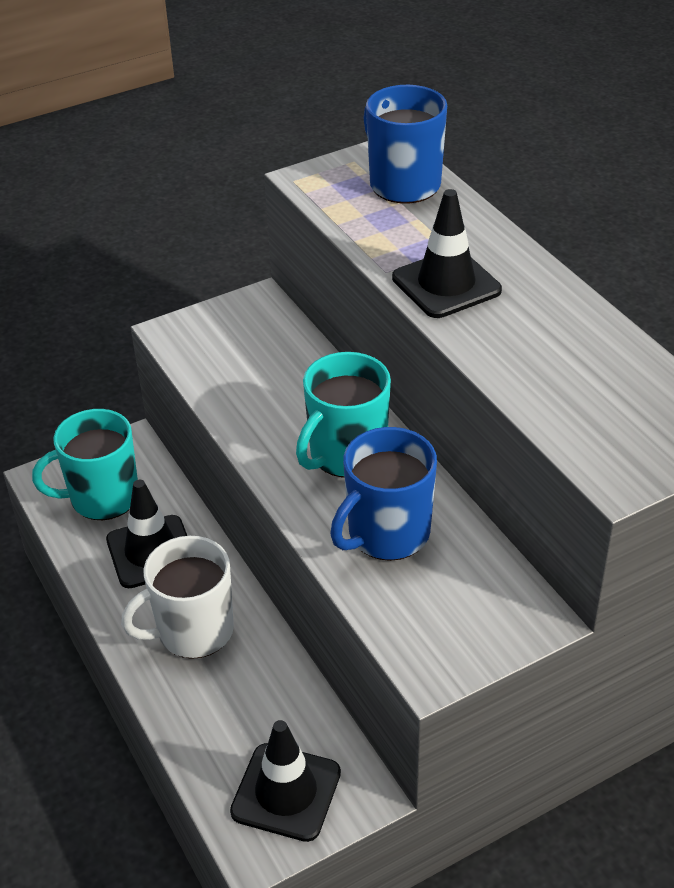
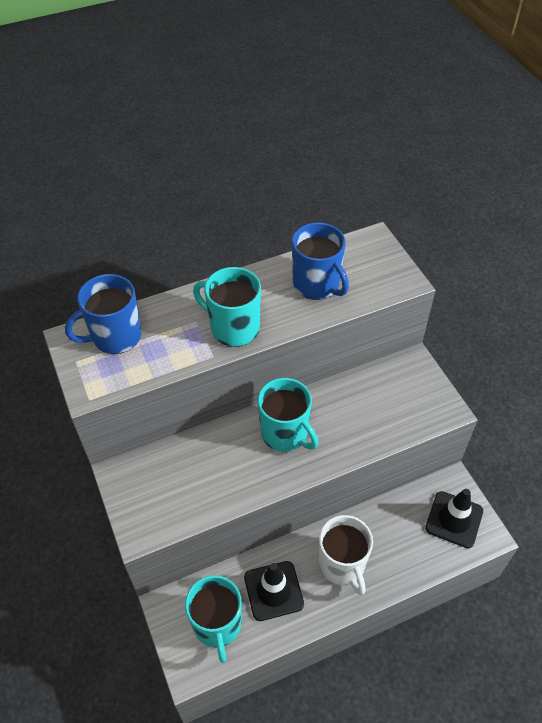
camera: 85 degrees left, 10 degrees up
(387, 534) = (352, 419): blue mug -> blue mug (317, 284)
(446, 284) = (233, 328): black traffic cone -> turquoise mug

